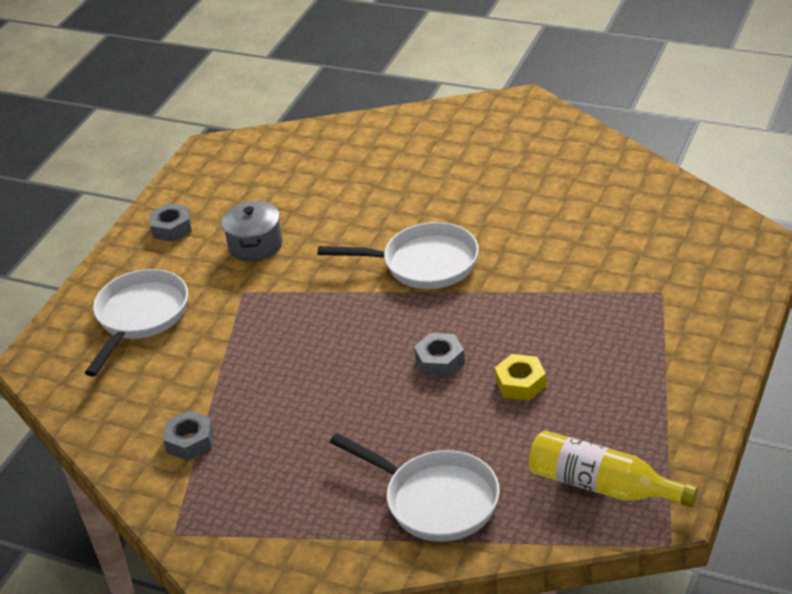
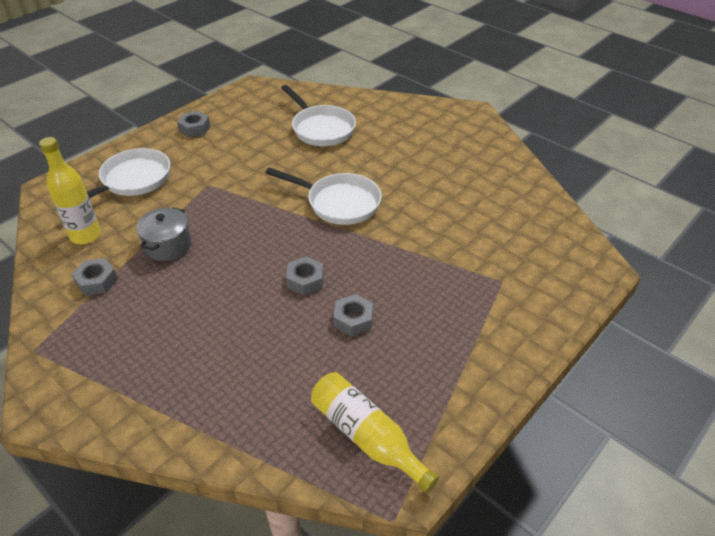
camera: 15 degrees right, 5 degrees up
(132, 398) = (85, 235): none -> yellow bottle
(255, 245) = (237, 155): grey pot -> grey pot (168, 245)
(436, 500) = (230, 397): white pan -> white pan (321, 128)
(520, 383) = (353, 320): yellow nut -> grey nut

